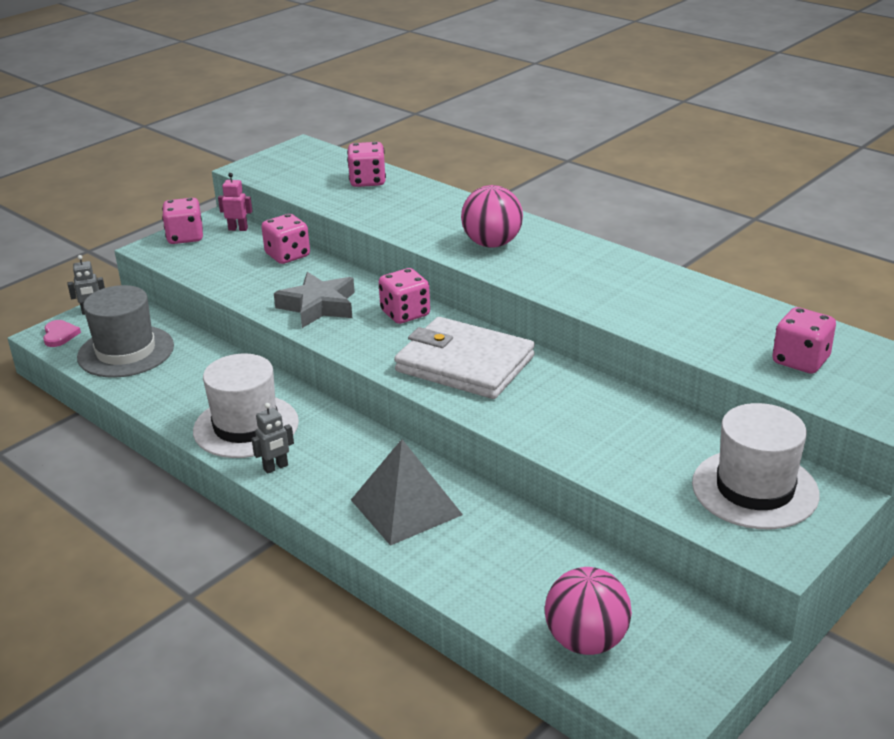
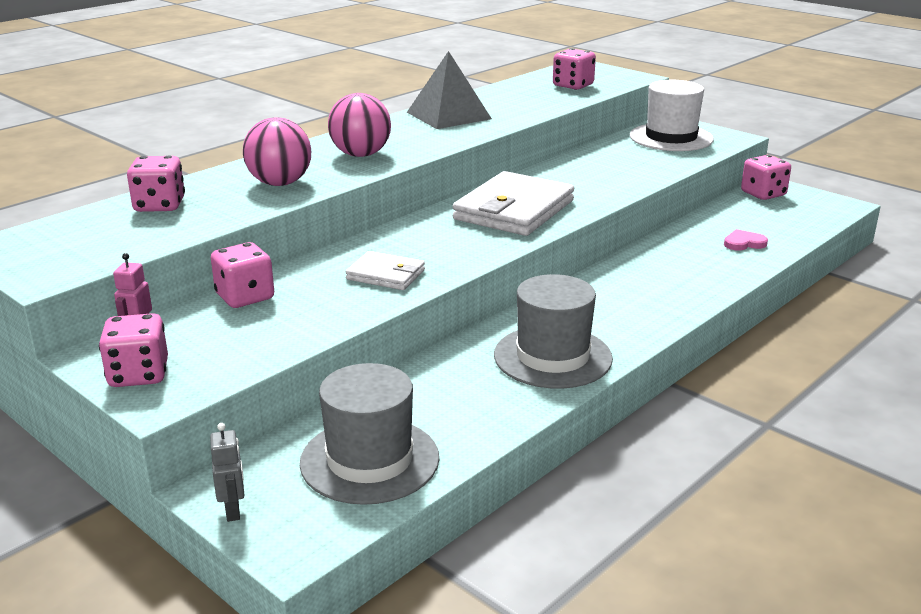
camera: 90 degrees left, 5 degrees down
(59, 335) = (300, 534): pink heart -> pink heart (744, 243)
(246, 426) = (552, 357): white hat -> grey hat
(276, 467) = (624, 336): grey robot -> none
(318, 306) = (386, 275): grey star -> white wallet
(405, 314) = (414, 233): pink dice -> pink dice (763, 194)
(406, 507) = (670, 276): grey pyramid -> grey pyramid (449, 115)
(586, 641) = (795, 221): pink ball -> pink ball (280, 183)

